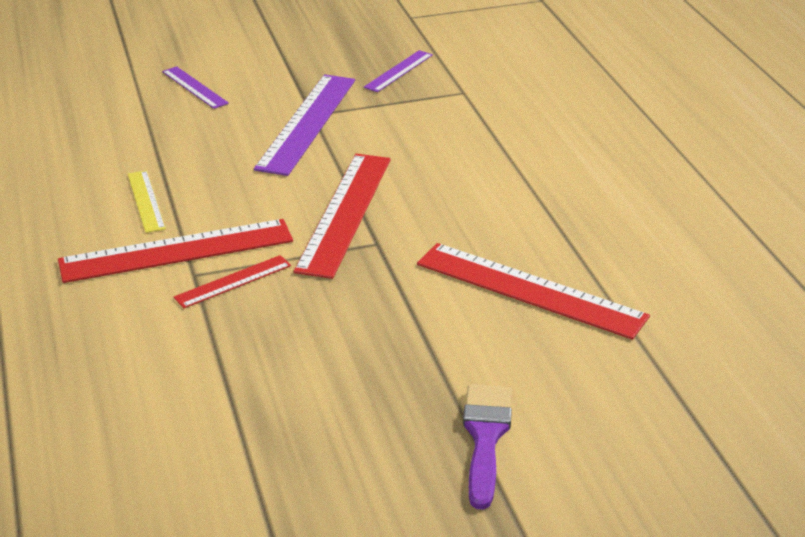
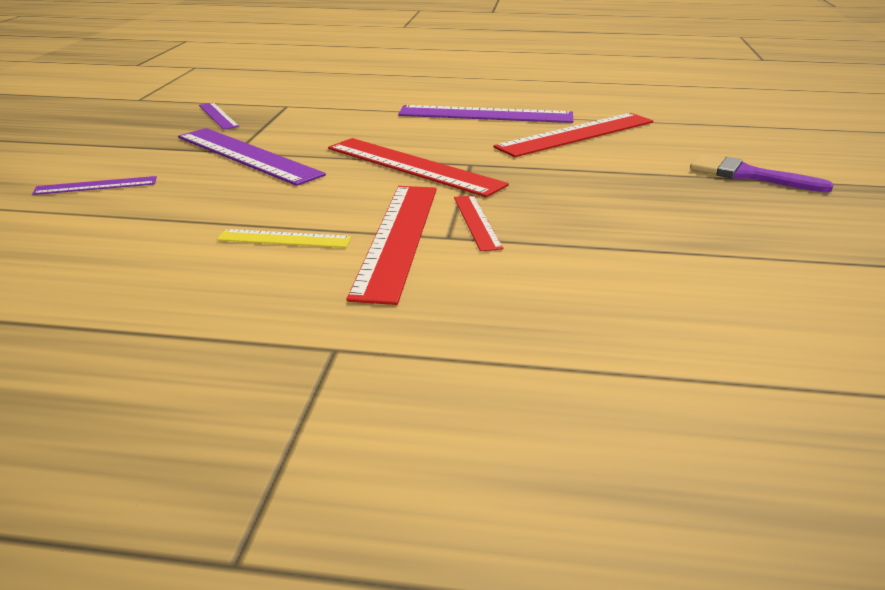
camera: 65 degrees left, 5 degrees down
(547, 214) = (485, 114): none -> purple ruler

